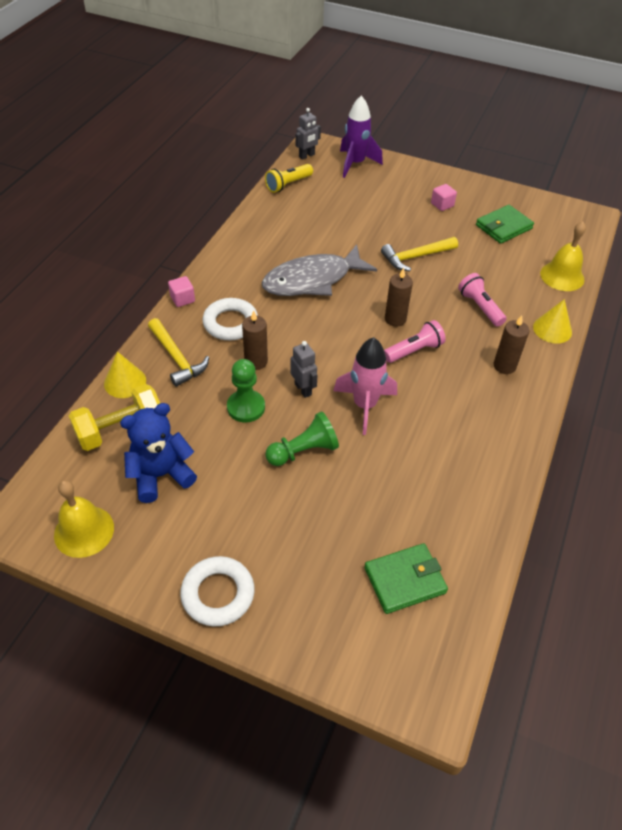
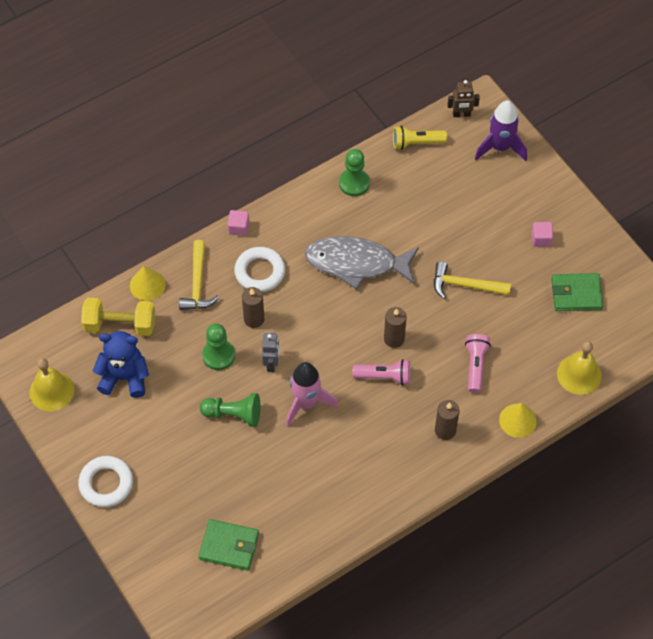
camera: 35 degrees right, 10 degrees up
(260, 228) = (354, 183): none -> green pawn
(307, 156) = (461, 114): grey robot -> brown robot

